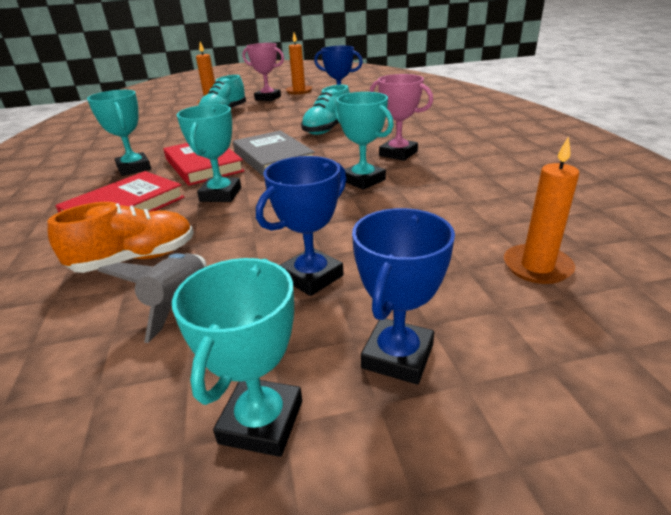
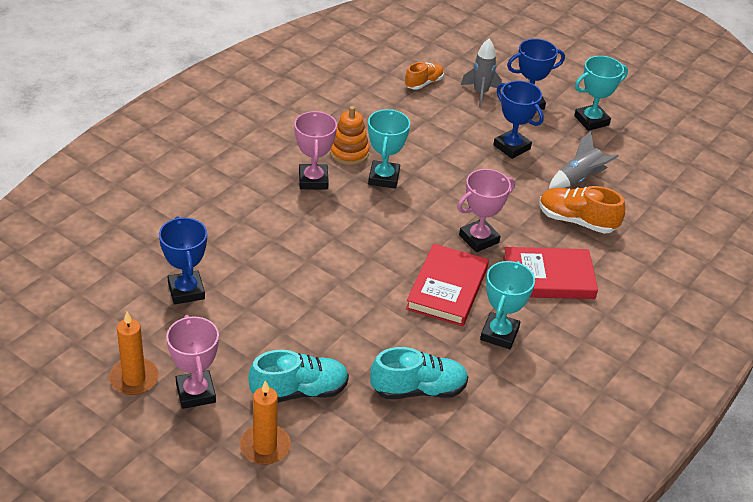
camera: 135 degrees left, 10 degrees up
(221, 194) = (479, 239): turquoise trophy -> pink trophy
(273, 158) = (390, 252): grey book -> none
(311, 277) = (511, 147): blue trophy -> blue trophy turned 45 degrees clockwise
(327, 129) = (284, 256): turquoise shoe -> turquoise shoe (418, 389)
(420, 176) = (349, 153): none -> orange stacking toy
(471, 312) = (480, 93): none -> grey rocket
(537, 267) = (424, 83): orange candle -> orange shoe

